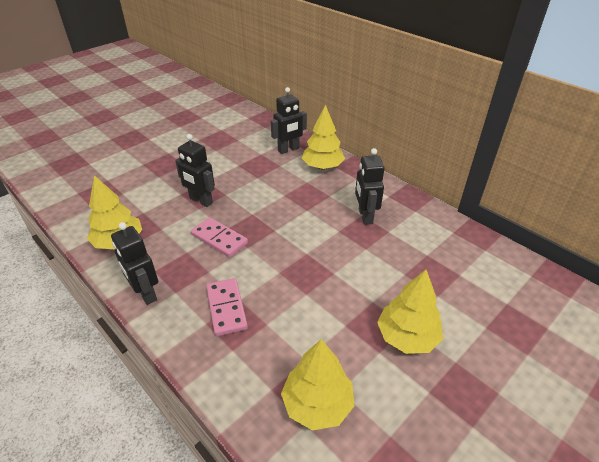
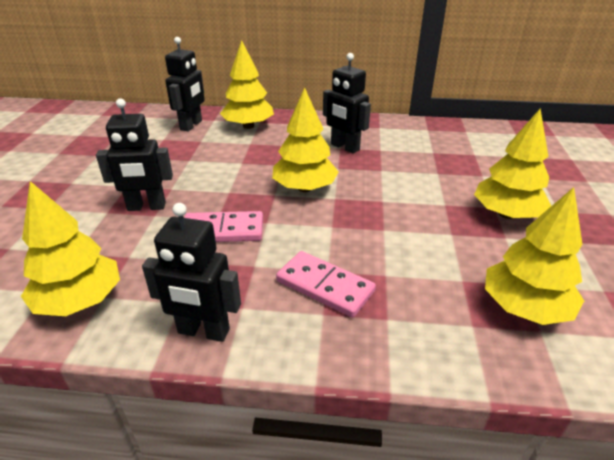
camera: 40 degrees left, 5 degrees down
(297, 235) = (305, 188): none -> yellow tree

